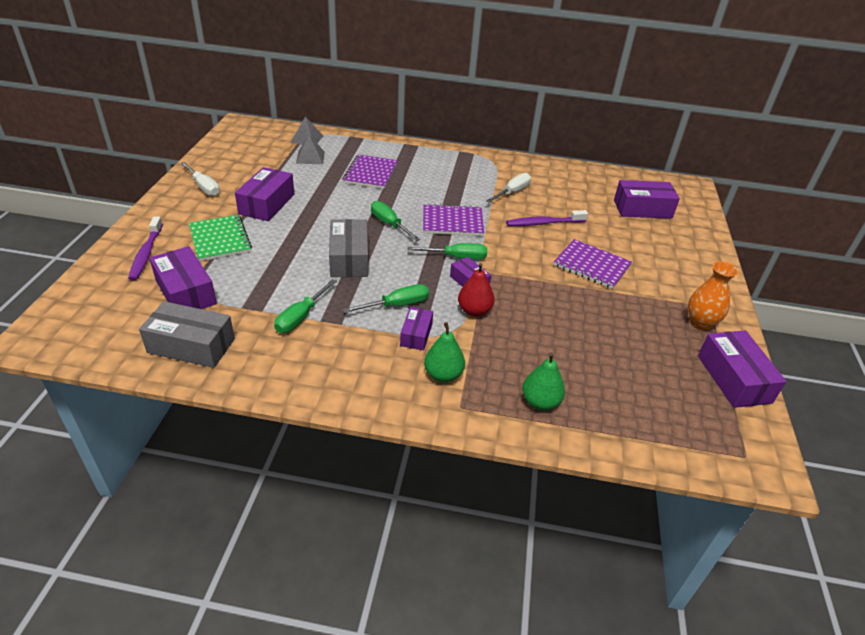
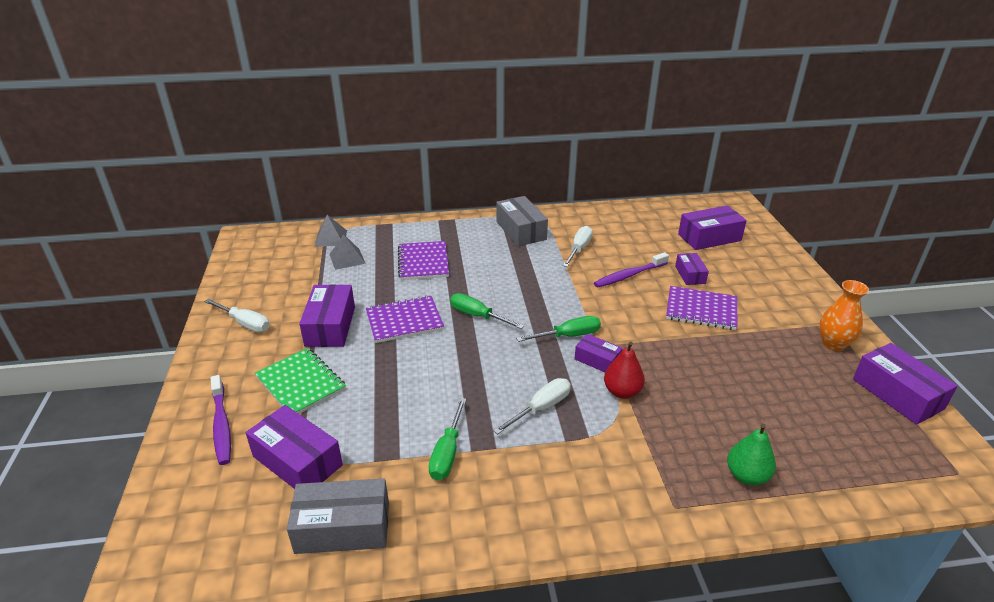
camera: 15 degrees left, 5 degrees down
(349, 258) = (458, 367): grey box -> grey box (521, 230)
(397, 305) = (541, 408): green screwdriver -> white screwdriver
(416, 335) = (581, 437): purple box -> purple box (690, 275)
(443, 375) = (636, 475): green pear -> none
(452, 222) = (540, 297): purple notebook -> purple notebook (404, 321)

